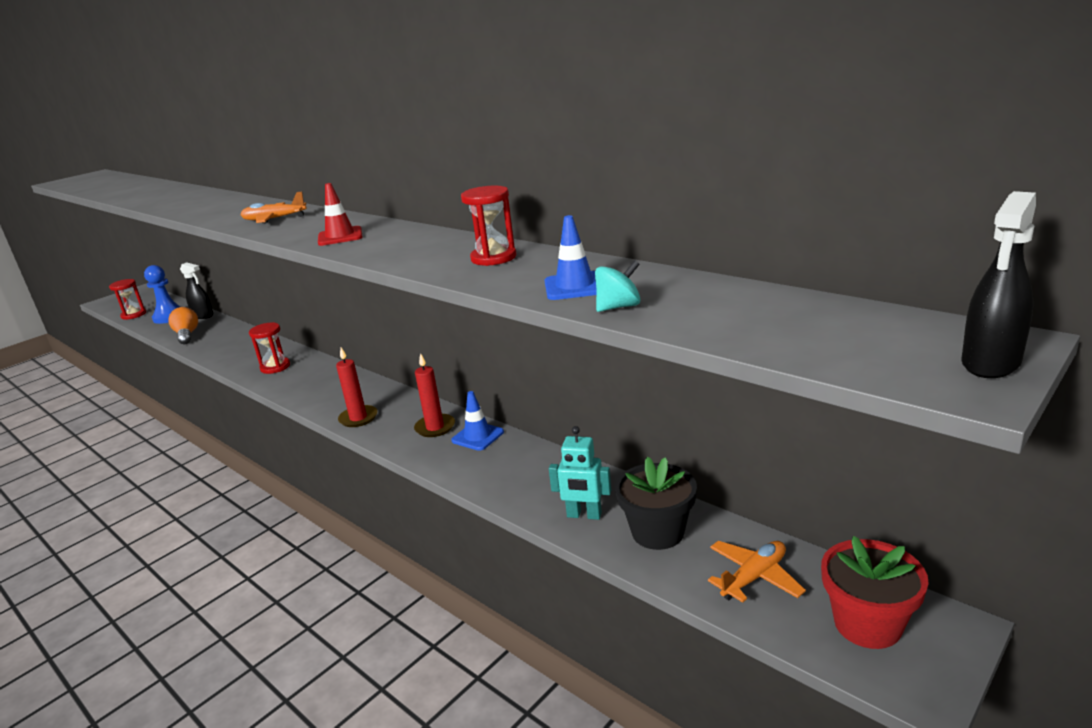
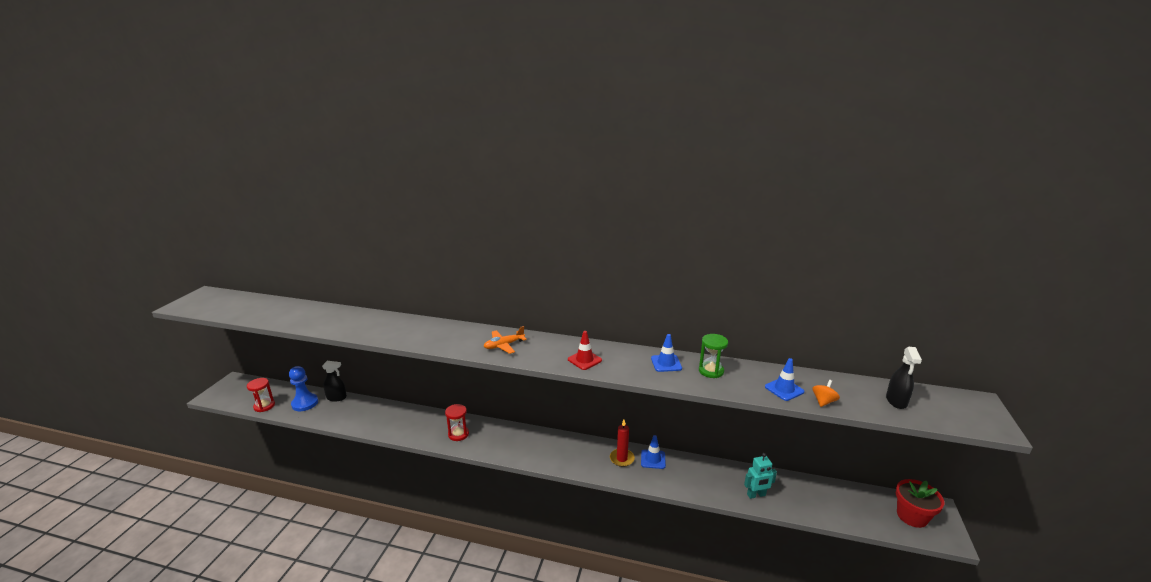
camera: 30 degrees left, 0 degrees up
(187, 335) = (345, 418): orange light bulb -> none
(358, 418) = (566, 462): red candle -> none
(442, 246) = (666, 363): none -> blue traffic cone
(493, 258) = (711, 371): red hourglass -> green hourglass
(618, 307) = (823, 401): turquoise spinning top -> orange spinning top
(657, 532) = (797, 495): black flower pot -> none
(754, 577) = (855, 507): orange plane -> none
(990, 363) = (989, 414): black spray bottle -> black spray bottle (896, 401)

